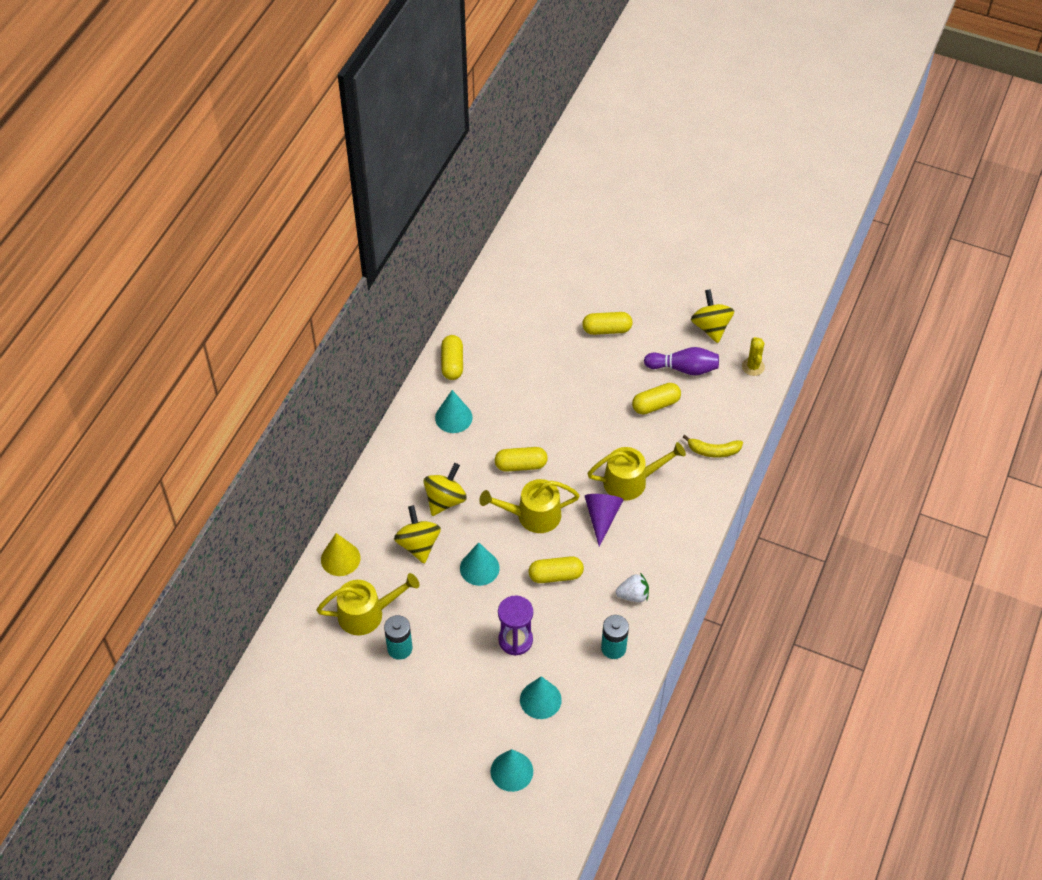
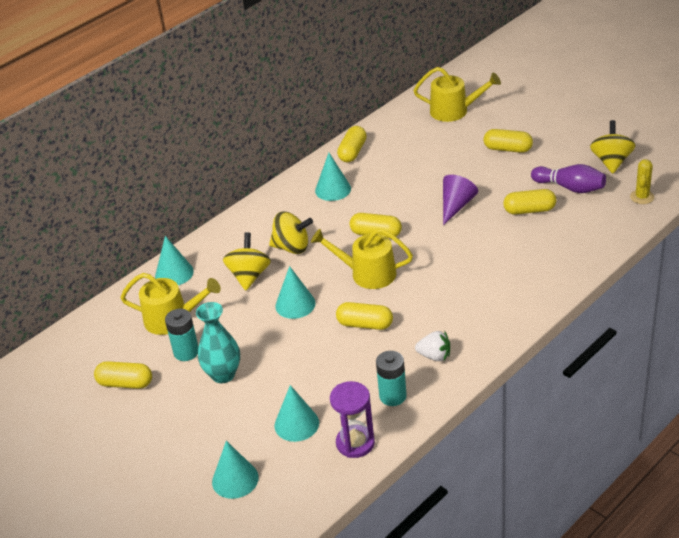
camera: 25 degrees right, 15 degrees down
(340, 558) = (174, 273): yellow cone -> turquoise cone
(358, 698) = (125, 383): none -> yellow capsule
(445, 500) = (292, 247): yellow spinning top -> yellow spinning top turned 45 degrees clockwise
(448, 664) = (223, 375): none -> turquoise vase
(515, 640) = (298, 369): purple hourglass -> purple hourglass (355, 443)
(602, 517) = (434, 287): purple cone -> purple cone (456, 206)
(630, 481) = (476, 264): yellow watering can -> yellow watering can (454, 111)
(713, 451) = (572, 255): yellow banana -> none

